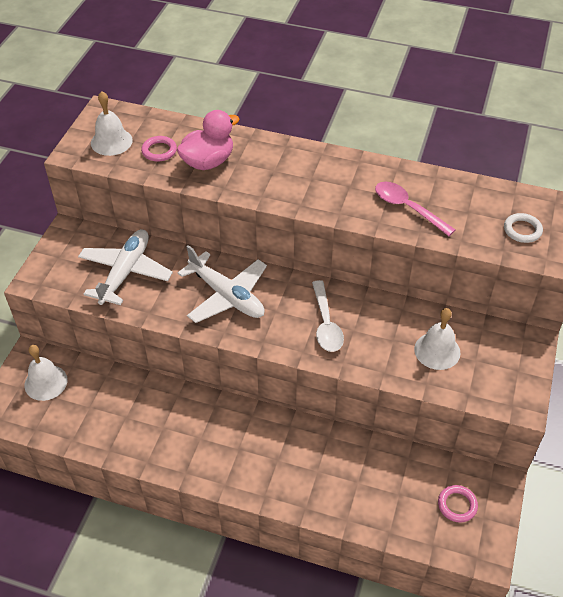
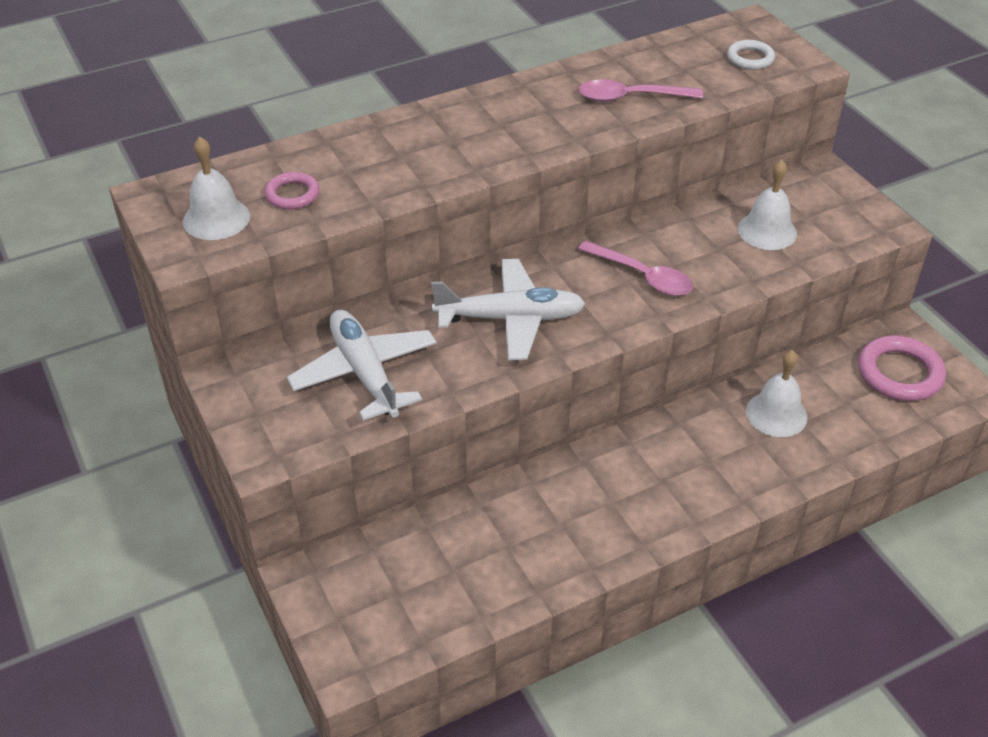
camera: 45 degrees left, 5 degrees down
(46, 382) = (365, 588): white bell -> white bell (776, 414)
(208, 162) = (367, 172): pink duck -> none
(326, 323) = (642, 276): white spoon -> pink spoon
(457, 505) = (899, 373): pink ring -> pink ring, size x1.73

